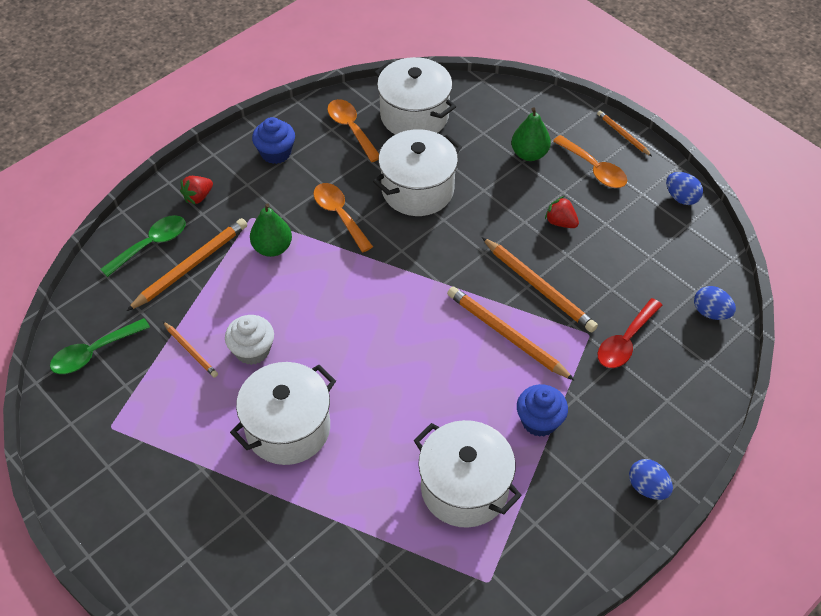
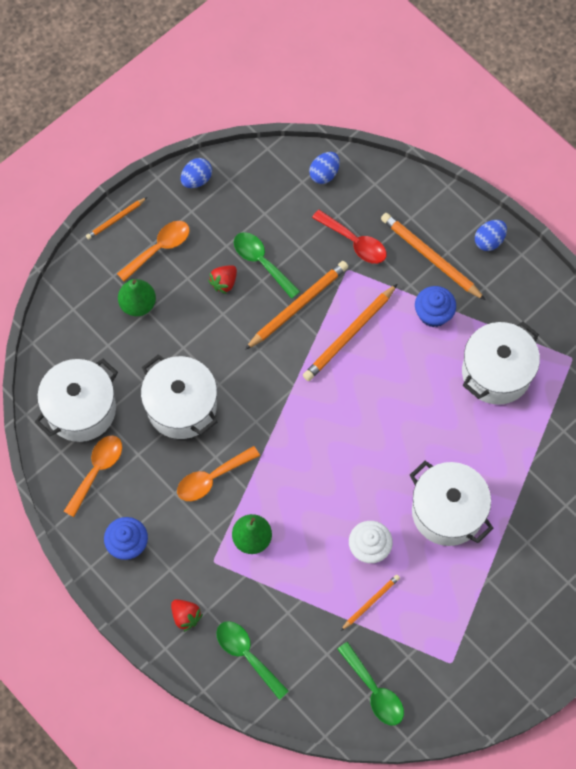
camera: 90 degrees left, 15 degrees up
(191, 266) = (274, 613): orange pencil -> orange pencil (430, 257)
(351, 129) = (97, 471): orange spoon -> orange spoon turned 150 degrees clockwise
(589, 254) = (261, 262): none -> green spoon

